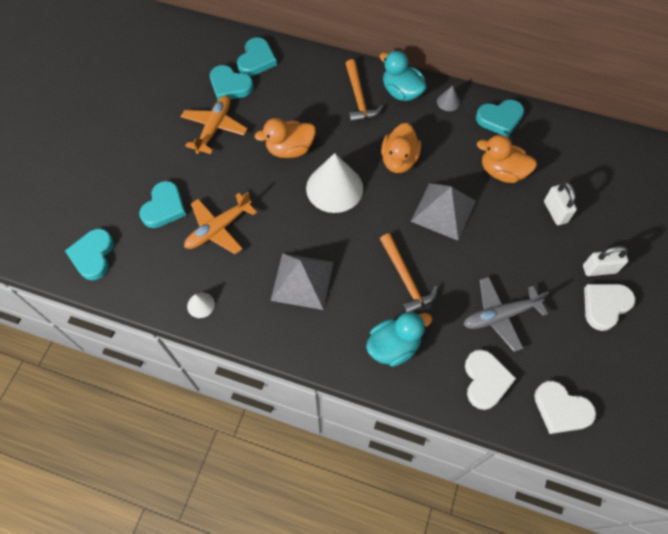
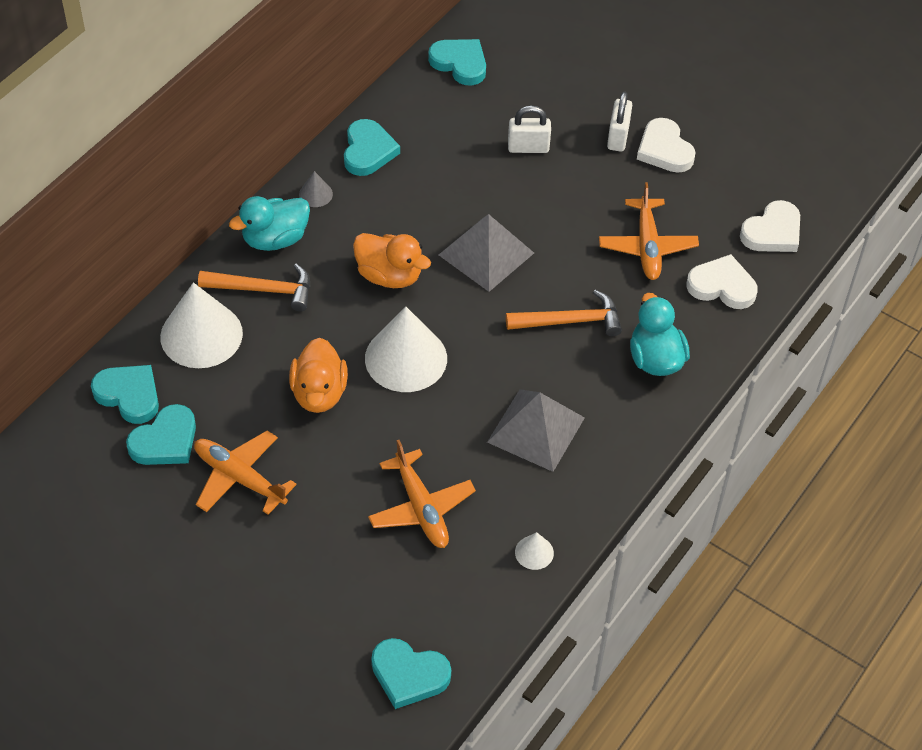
camera: 75 degrees left, 10 degrees down
(164, 207) = (359, 569): turquoise heart -> turquoise heart (460, 63)
(312, 79) = (201, 335): none -> white cone
(500, 315) = (647, 246): grey plane -> orange plane
(502, 172) = (451, 177): orange duck -> none

